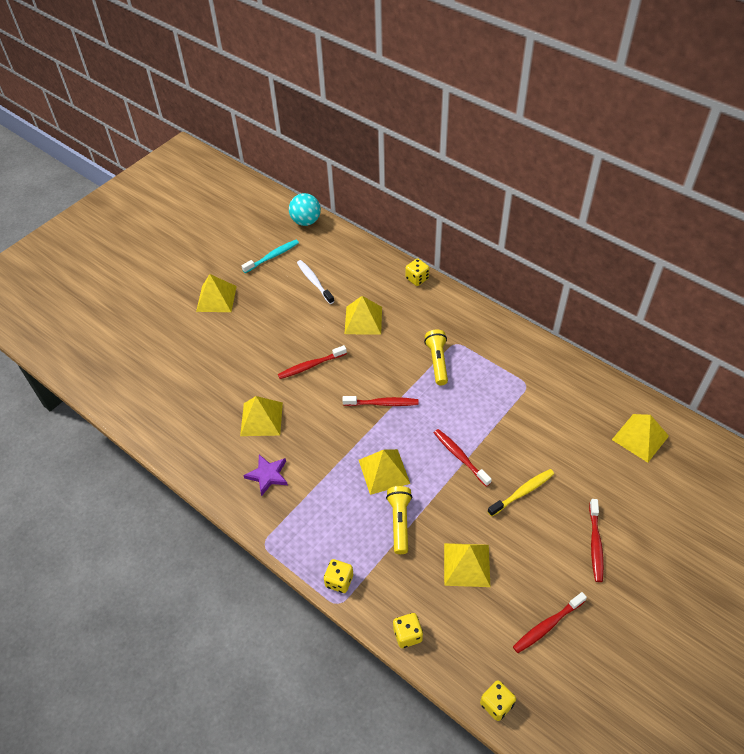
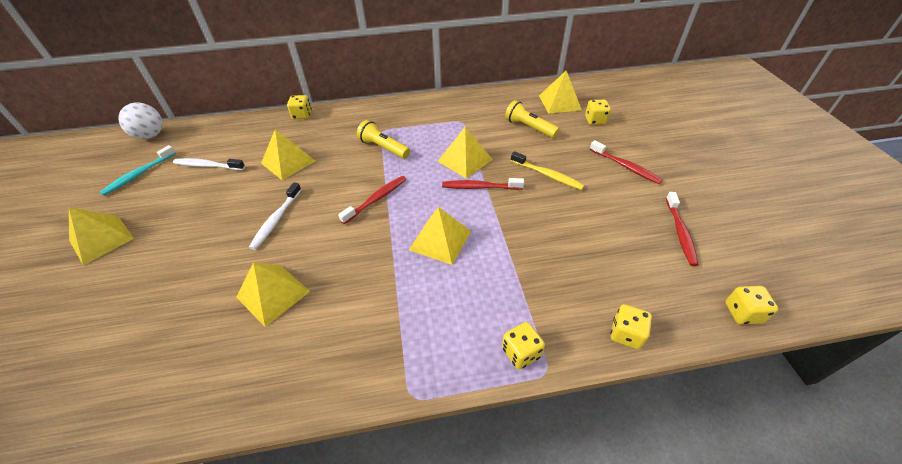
camera: 50 degrees left, 5 degrees down
(267, 475) = (338, 333): purple star -> none
(272, 256) = (139, 174): turquoise toothbrush -> turquoise toothbrush turned 150 degrees counterclockwise
(306, 221) = (151, 135): turquoise ball -> white ball
(311, 366) = (276, 219): red toothbrush -> white toothbrush
(400, 522) = (501, 262): yellow flashlight -> yellow flashlight (529, 127)
(467, 564) = (584, 245): yellow pyramid -> yellow pyramid (465, 160)
(522, 492) = (547, 175): yellow toothbrush -> yellow toothbrush turned 120 degrees clockwise
(642, 483) = (595, 120): none -> yellow dice

